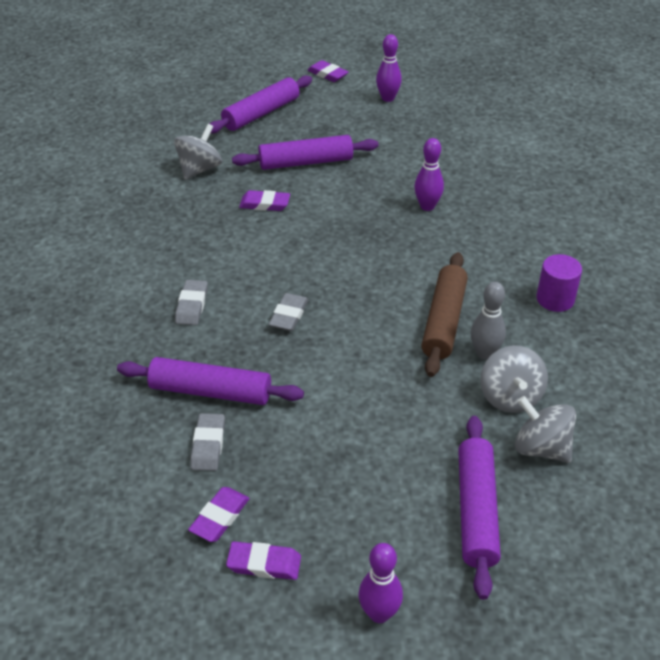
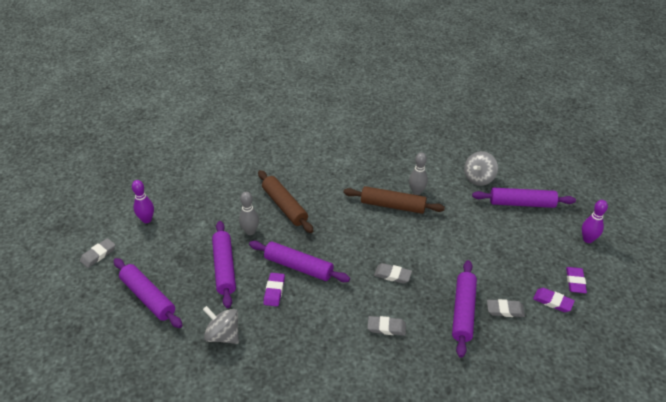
camera: 90 degrees left, 0 degrees up
(307, 223) = (298, 267): none -> purple rolling pin
(327, 74) = (98, 255): purple eraser -> grey eraser
(373, 178) = (250, 231): none -> grey bowling pin
(427, 206) = (284, 206): purple bowling pin -> brown rolling pin
(510, 397) = (447, 185): grey spinning top -> none
(555, 299) = (372, 161): purple cylinder -> none

